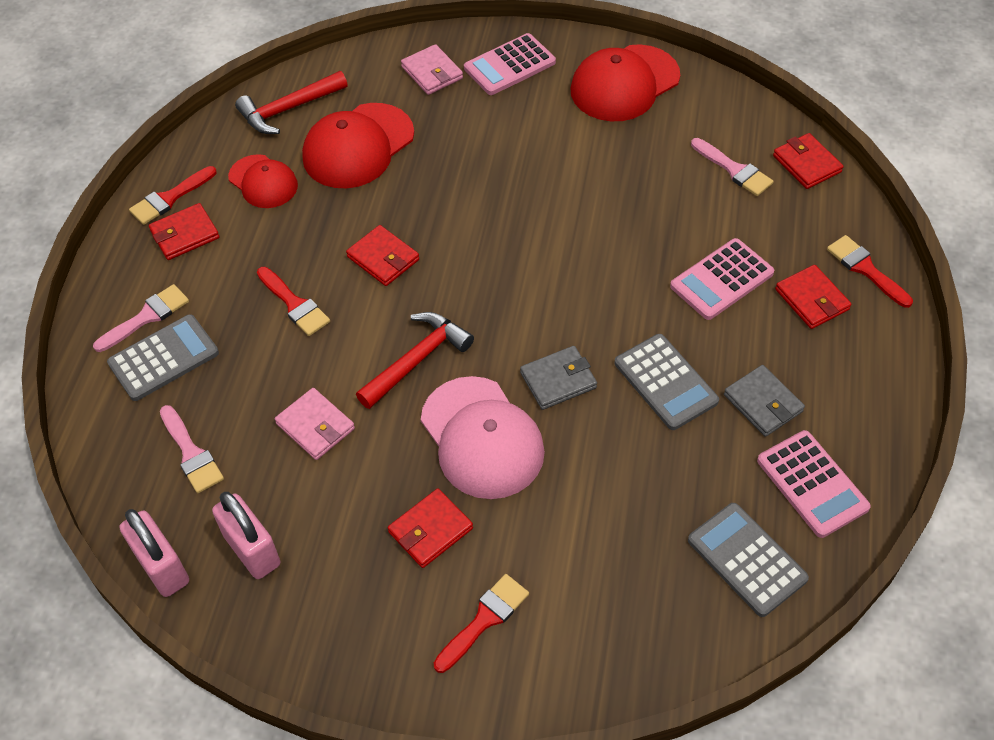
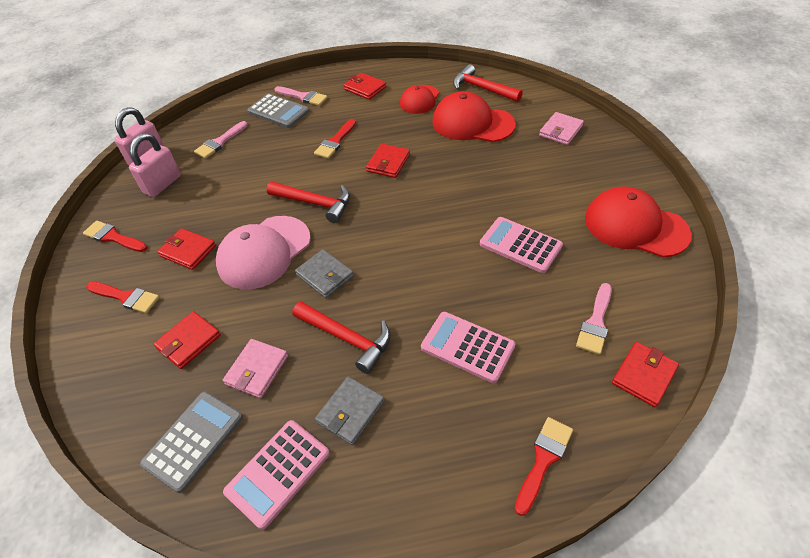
camera: 70 degrees right, 5 degrees down
(170, 198) = (387, 75): red brush -> red brush (113, 237)
(315, 426) = (251, 179): pink wallet -> pink wallet (257, 370)
(509, 65) = (599, 162): pink calculator -> pink calculator (520, 245)
(665, 382) = (347, 338): grey calculator -> red hammer
(812, 300) = (481, 421): red wallet -> red wallet (188, 342)

